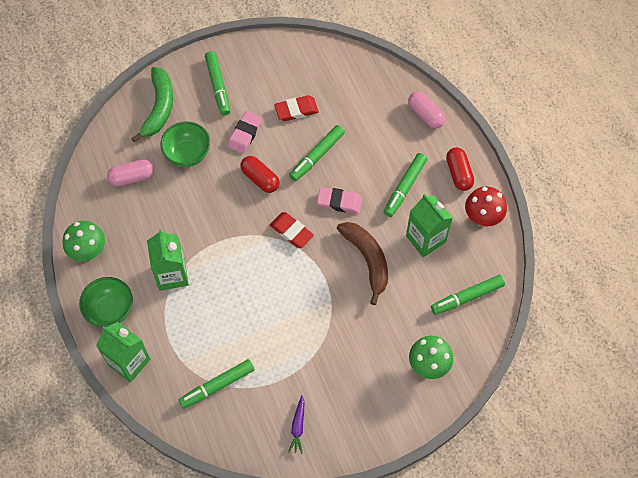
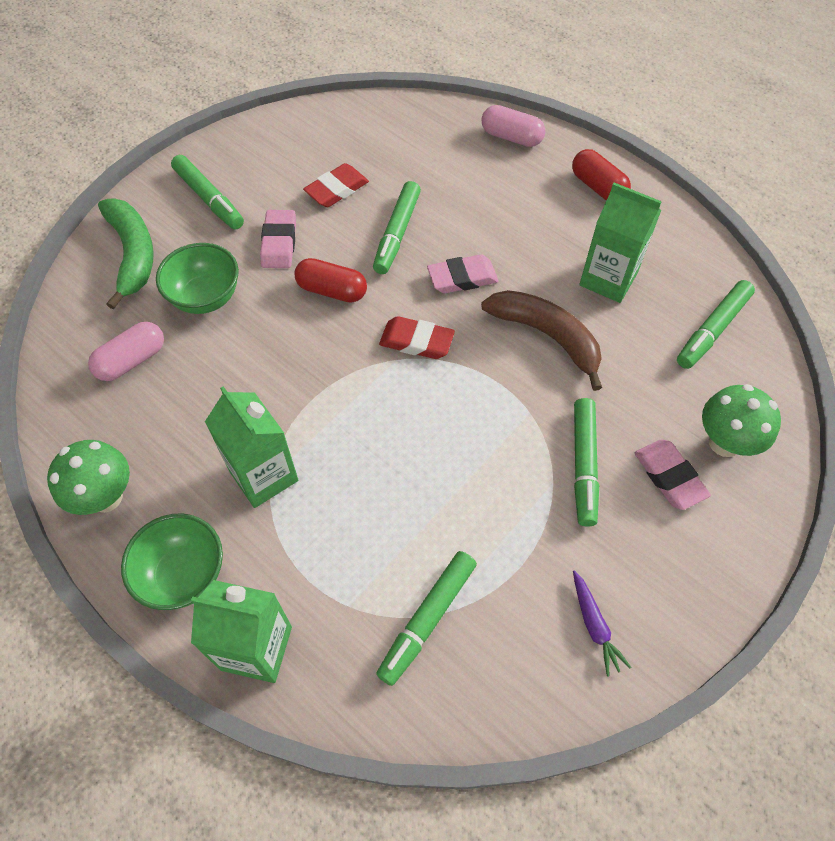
camera: 25 degrees left, 5 degrees down
(385, 370) = (669, 476): none -> pink eraser
(404, 187) = (539, 228): green marker -> green marker (583, 465)
(482, 218) = (663, 226): red mushroom -> none

